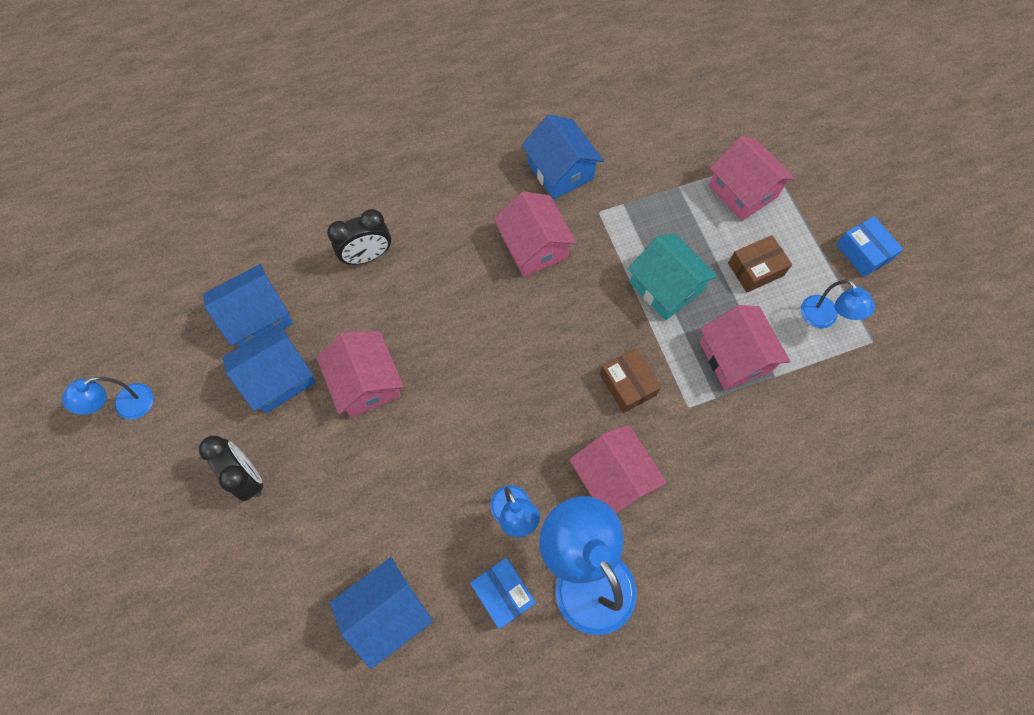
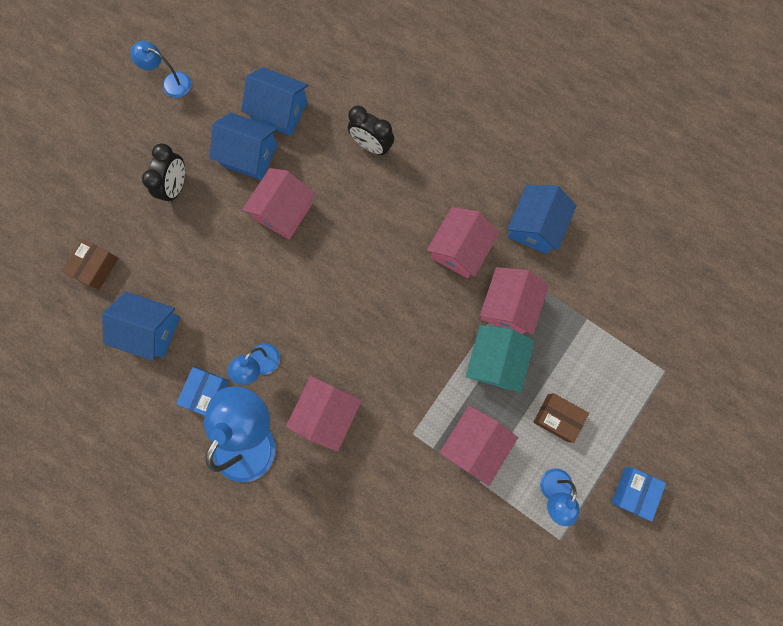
camera: 55 degrees right, 10 degrees up
(627, 385) = (400, 381): brown box -> brown box (96, 267)
(742, 191) = (619, 369): pink house -> pink house (508, 306)

